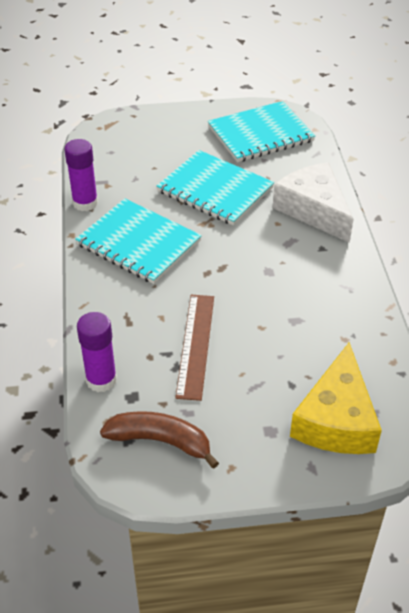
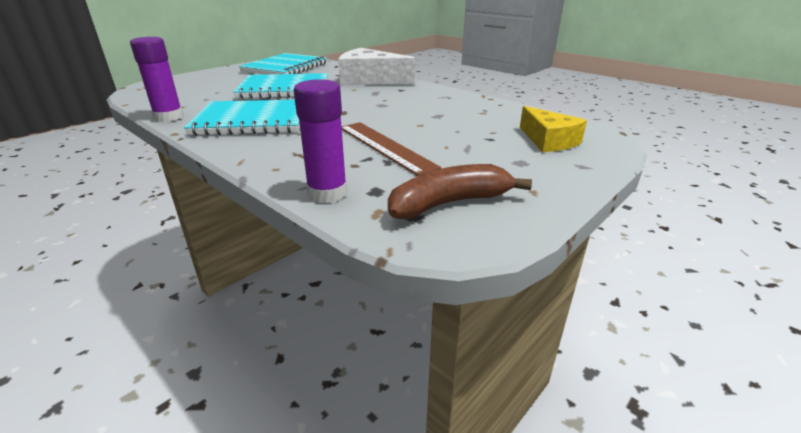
camera: 40 degrees left, 15 degrees down
(336, 419) = (548, 141): yellow cheese -> yellow cheese, size x0.64

